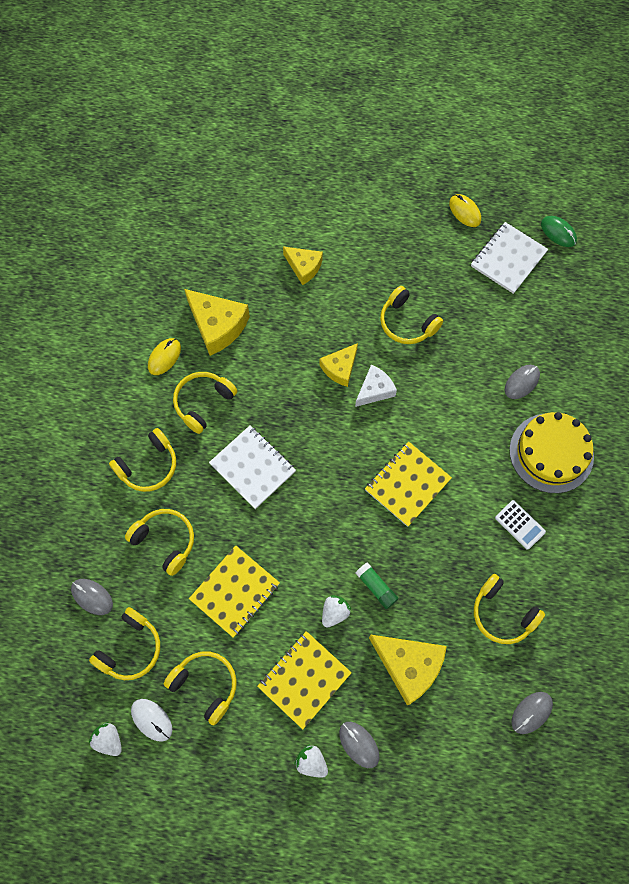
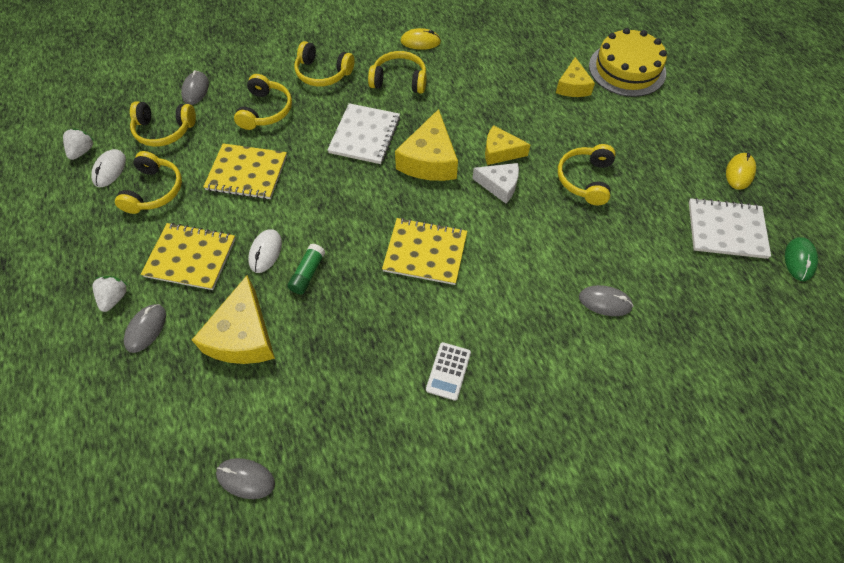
camera: 60 degrees right, 10 degrees down
(217, 326) = (472, 59): yellow cheese -> yellow cheese (429, 160)
(334, 612) = (265, 252): white strawberry -> white mouse
(502, 613) = (341, 398): yellow headphones -> none
(551, 453) = (549, 365): yellow cake -> yellow cake (627, 69)

